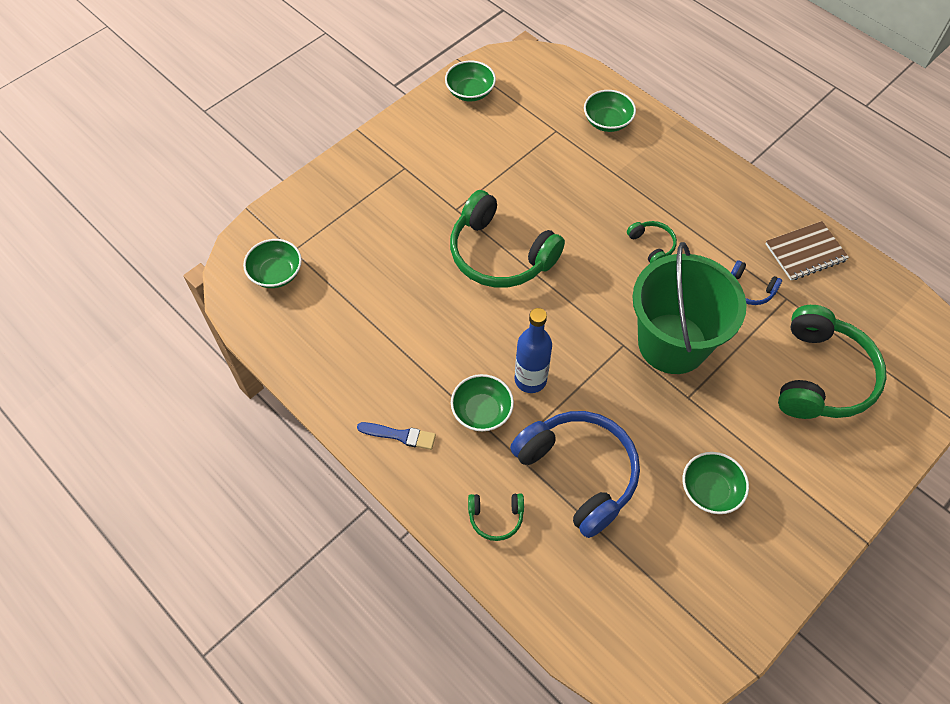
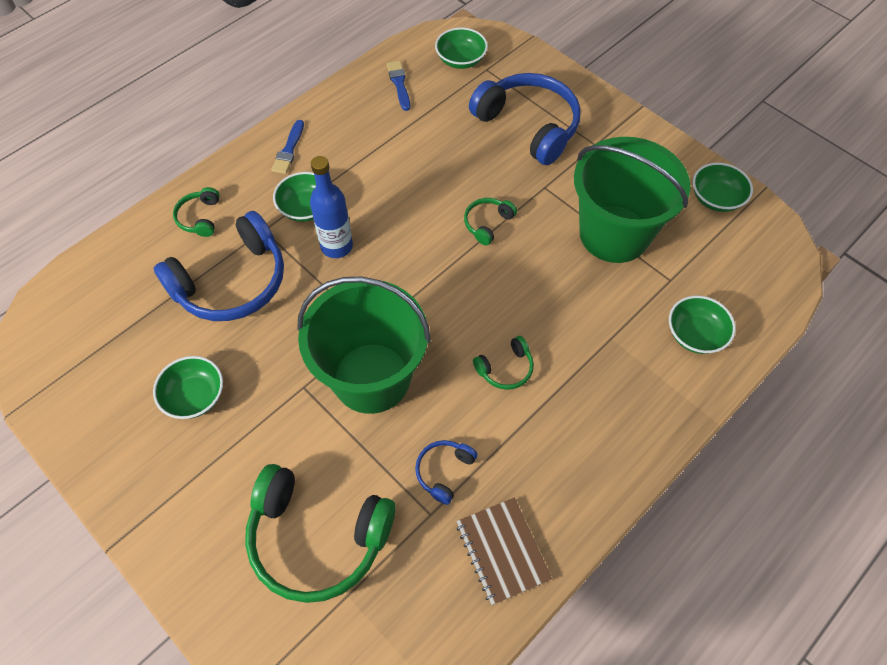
camera: 90 degrees right, 0 degrees up
(307, 331) = (399, 84): none -> blue brush
(377, 217) = (529, 125): none -> blue headphones
(500, 254) = (487, 223): green headphones -> green headphones, size x0.46
(509, 163) = (614, 234): none -> green bucket

